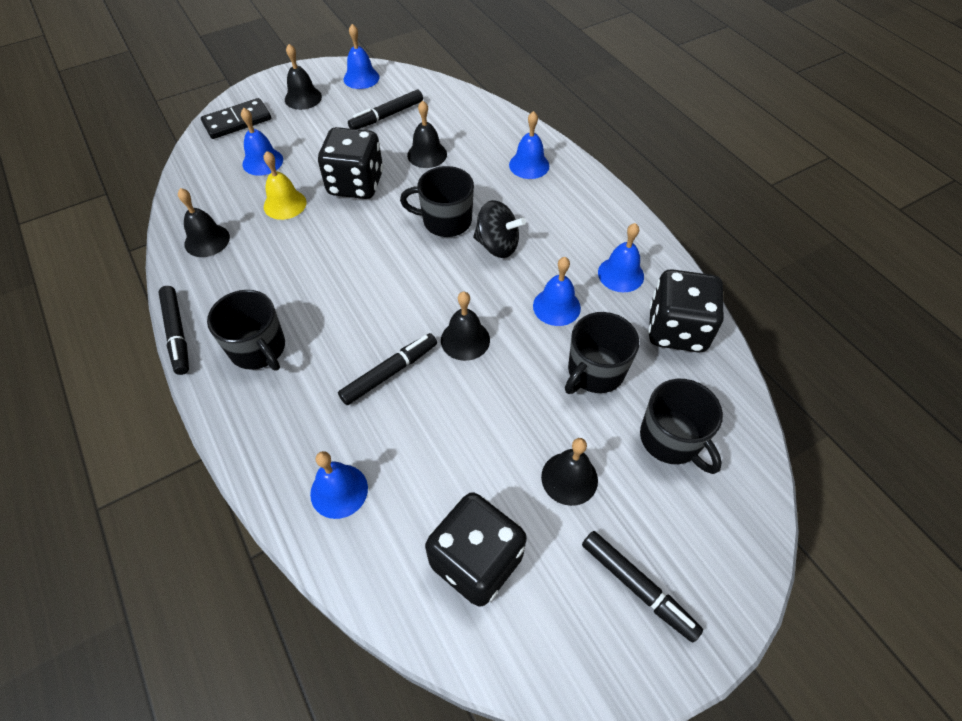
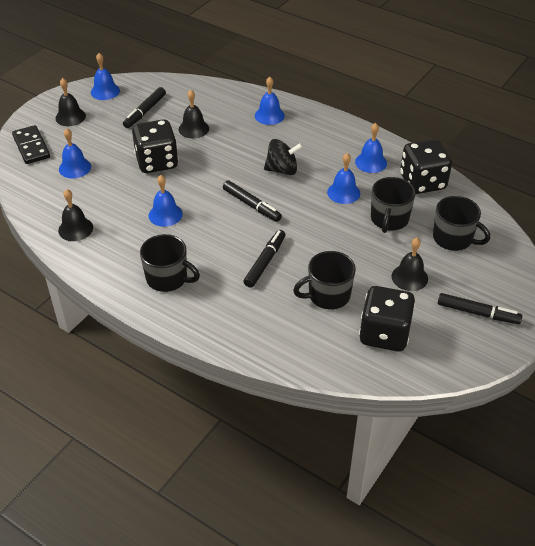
camera: 25 degrees left, 10 degrees down
(177, 334) = (103, 289): black marker -> black marker (251, 205)
(237, 121) = (31, 147): black domino -> black domino turned 60 degrees counterclockwise
(285, 204) = (115, 189): yellow bell -> none
(339, 491) = (280, 332): blue bell -> blue bell (165, 214)
(445, 221) = (237, 166): black mug -> black mug (328, 295)
(465, 340) = (299, 229): black bell -> none

